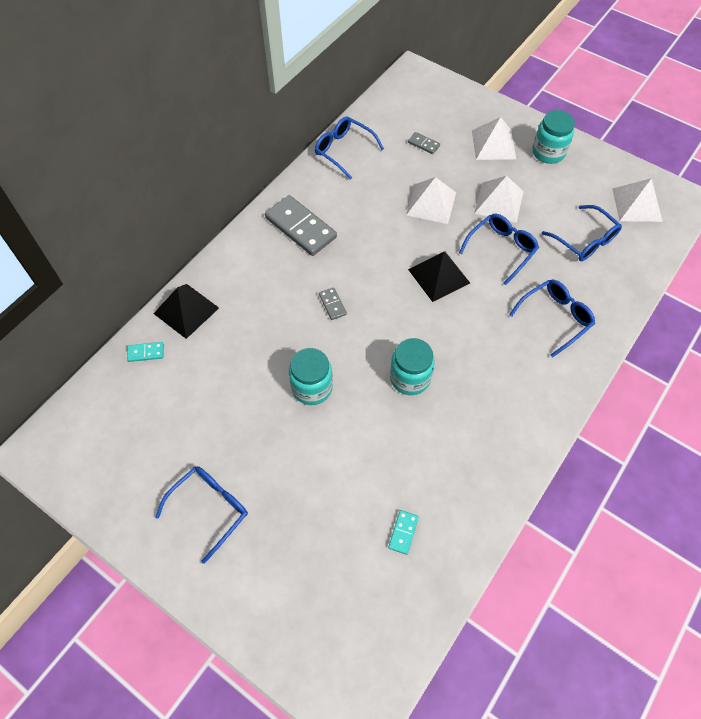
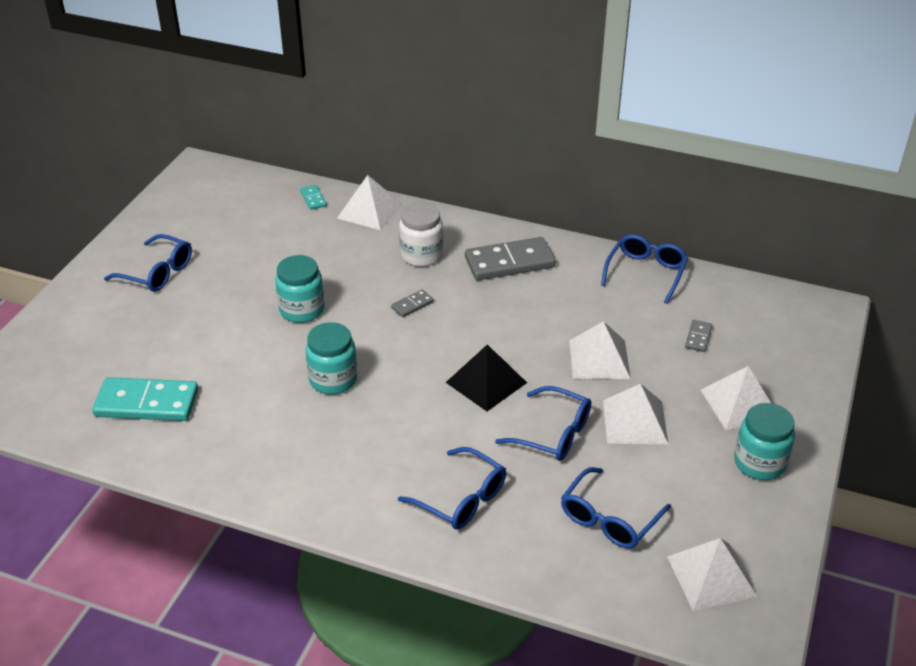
camera: 75 degrees right, 20 degrees down
(186, 310) = (369, 211): black pyramid -> white pyramid
(268, 284) = (421, 255): none -> white jar
(301, 227) = (509, 262): grey domino -> grey domino turned 45 degrees clockwise
(403, 532) = (147, 403): turquoise domino -> turquoise domino, size x2.19

